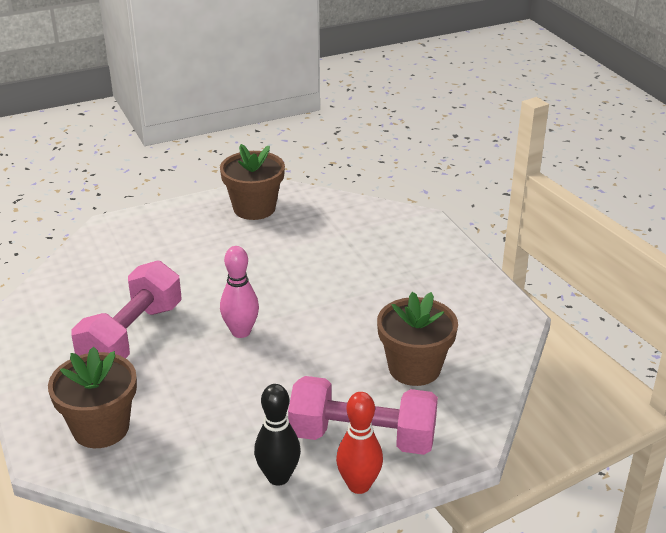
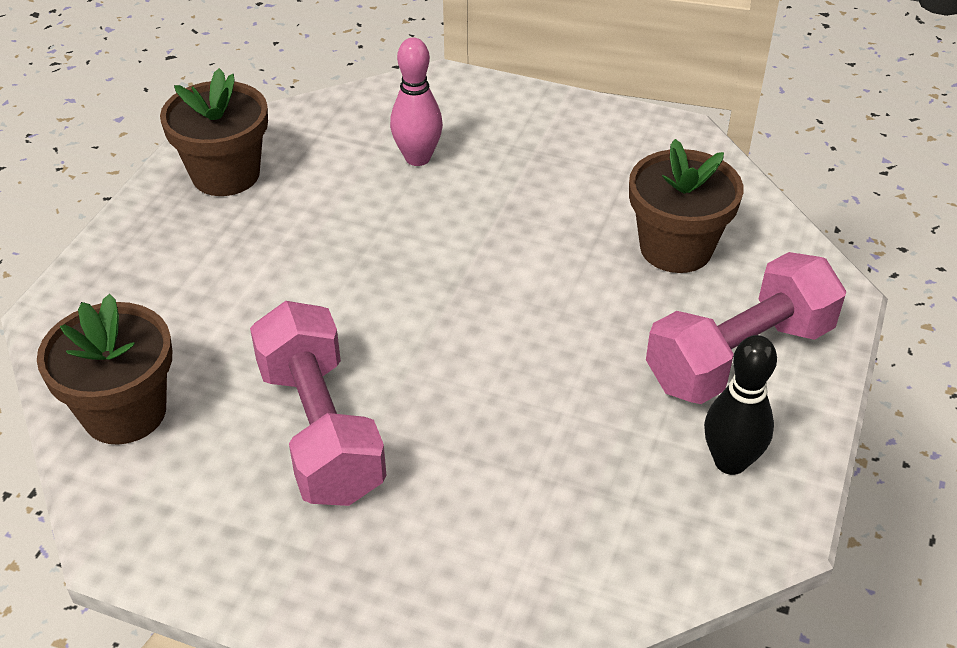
camera: 45 degrees left, 10 degrees up
(101, 428) = (464, 568): brown flower pot -> brown flower pot (124, 412)
(241, 332) = (443, 333): pink bowling pin -> pink bowling pin (417, 158)
(359, 485) = (810, 407): red bowling pin -> none

